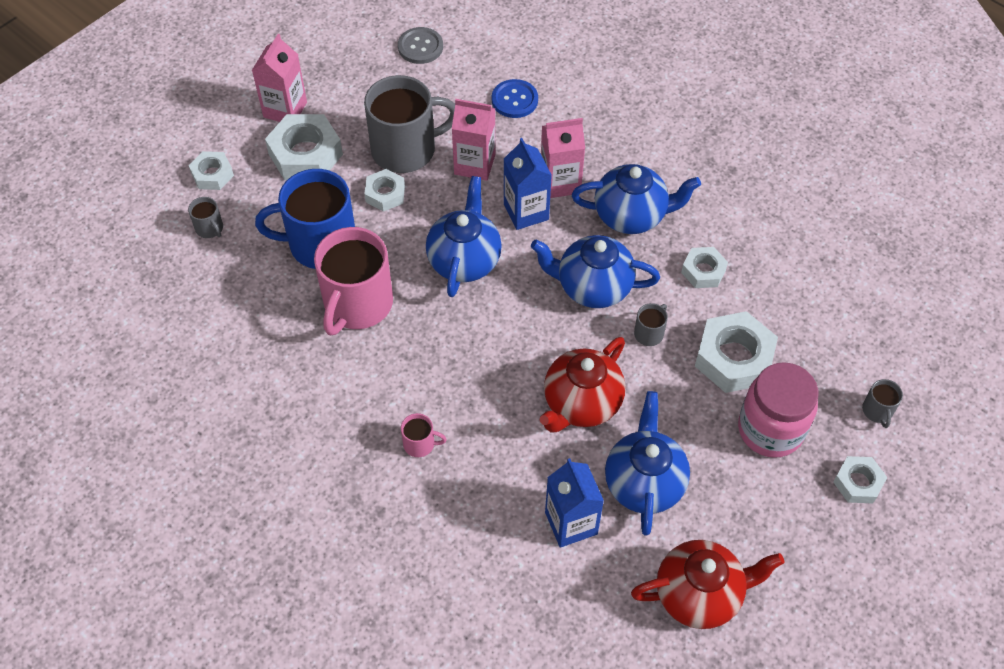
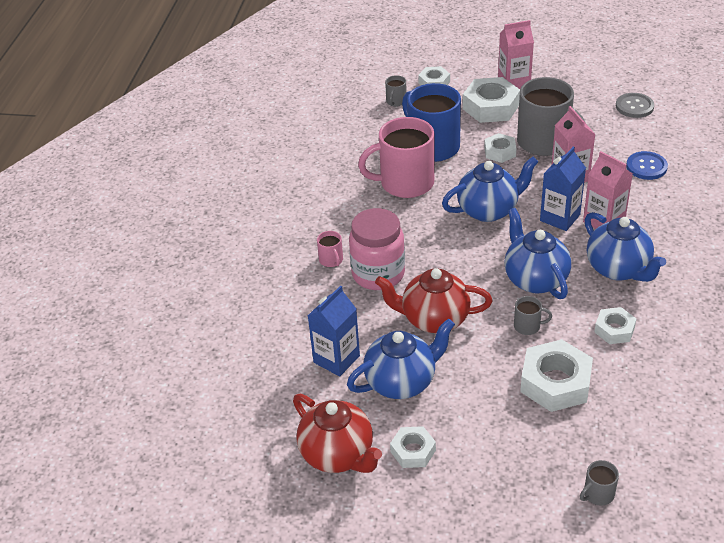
camera: 60 degrees right, 15 degrees down
(770, 429) = (513, 433): pink jar -> pink jar (378, 274)
(858, 483) = (518, 510): white nut -> white nut (413, 451)

